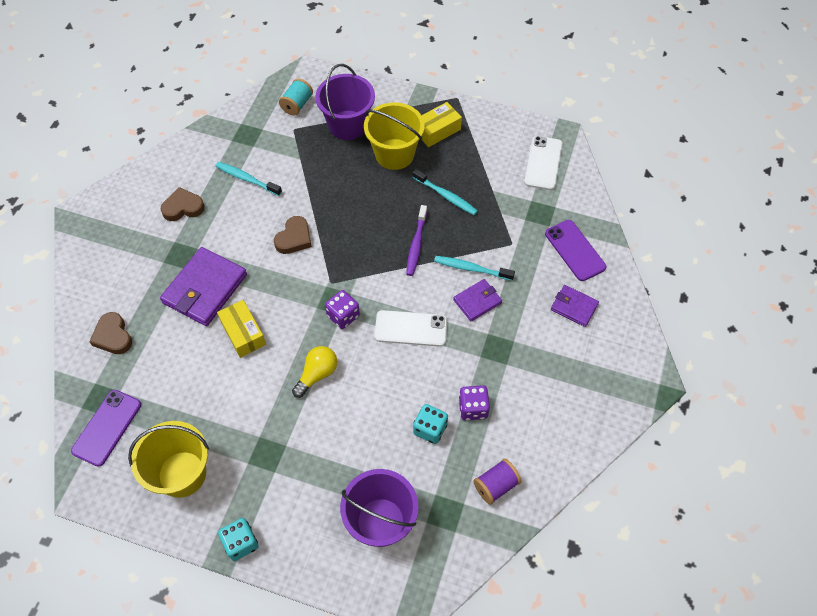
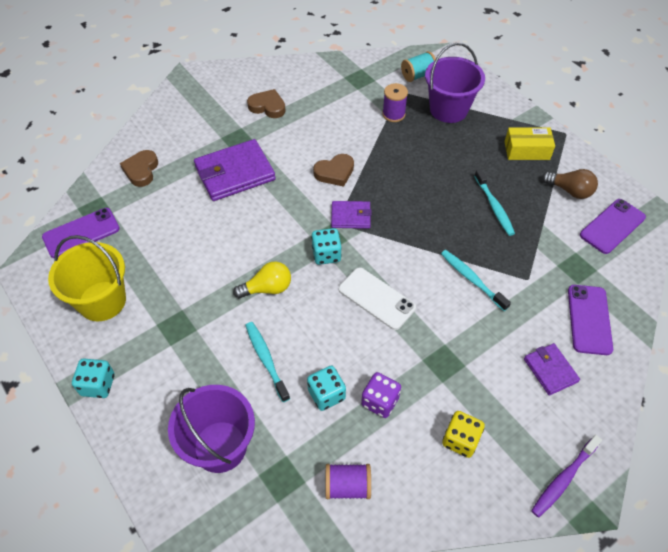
camera: 35 degrees right, 5 degrees down
(243, 333) = (236, 222): yellow box -> none
(247, 179) = (333, 110): turquoise toothbrush -> turquoise toothbrush (266, 360)
(304, 155) = (393, 114): none -> purple spool
(343, 316) = (326, 254): purple dice -> turquoise dice
(394, 154) = (472, 151): yellow bucket -> none
(416, 244) = (436, 232): purple toothbrush -> purple toothbrush (563, 479)
(477, 301) = (456, 310): purple wallet -> purple wallet (350, 216)
(493, 149) = (569, 191): none -> brown light bulb
(543, 163) = (612, 226): white phone -> purple phone
(548, 399) = (460, 440): none -> yellow dice

